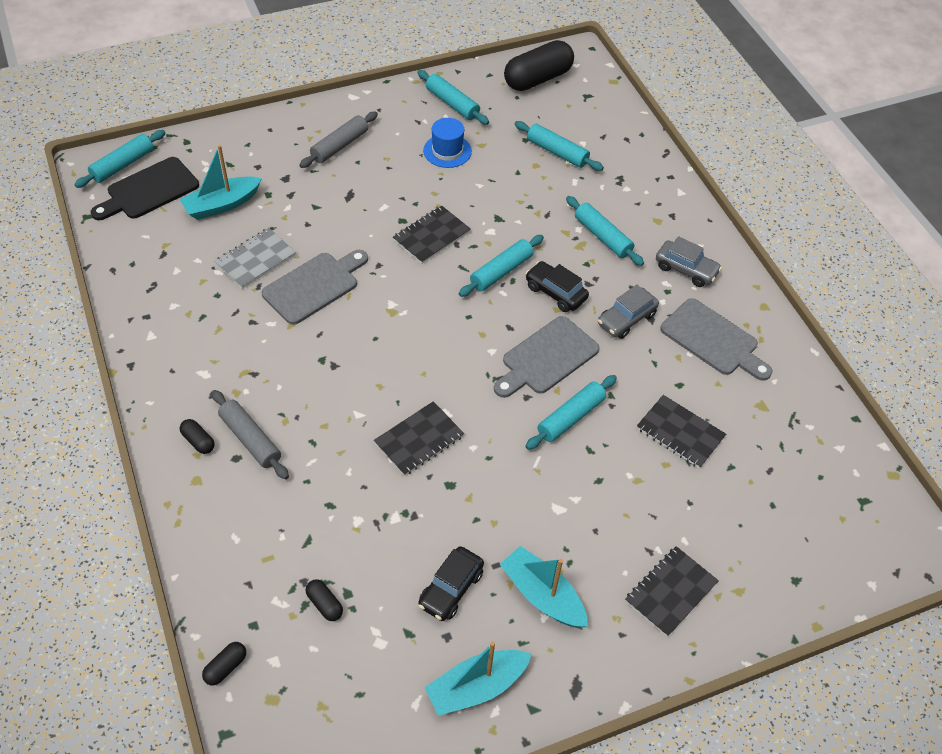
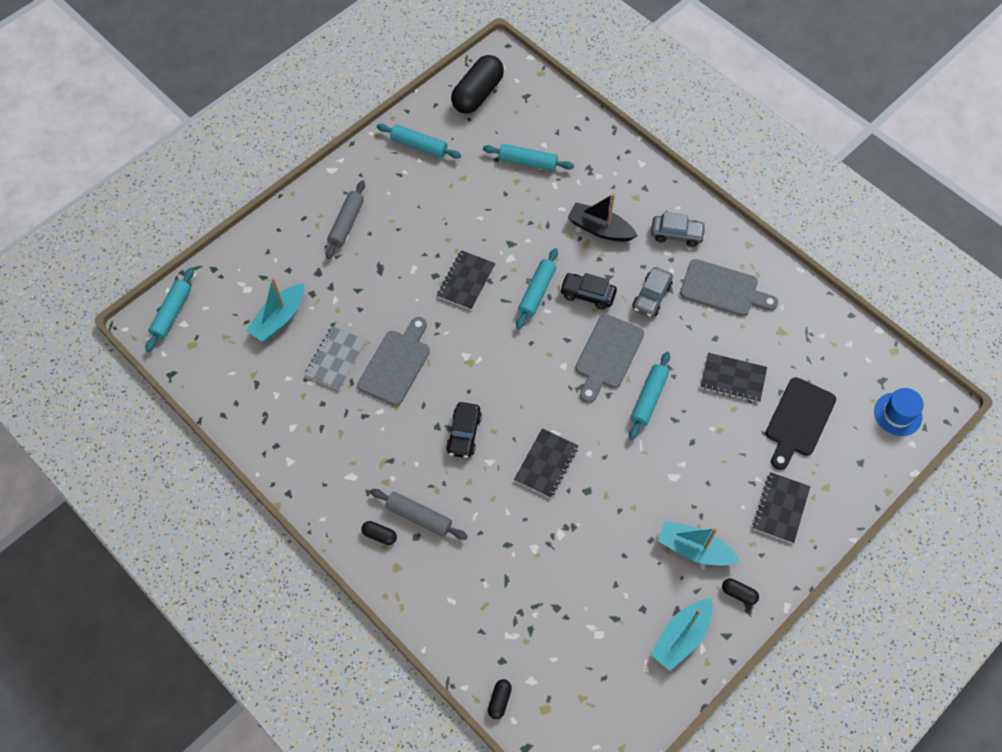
camera: 20 degrees left, 10 degrees up
(149, 190) = (209, 329): black cutting board -> black cutting board (798, 420)
(324, 604) = (544, 623): black capsule -> black capsule (738, 593)
(447, 151) = (438, 194): blue hat -> blue hat (898, 414)
(451, 589) = (628, 572): black car -> black car (464, 434)
(602, 237) = (600, 229): turquoise rolling pin -> black boat

